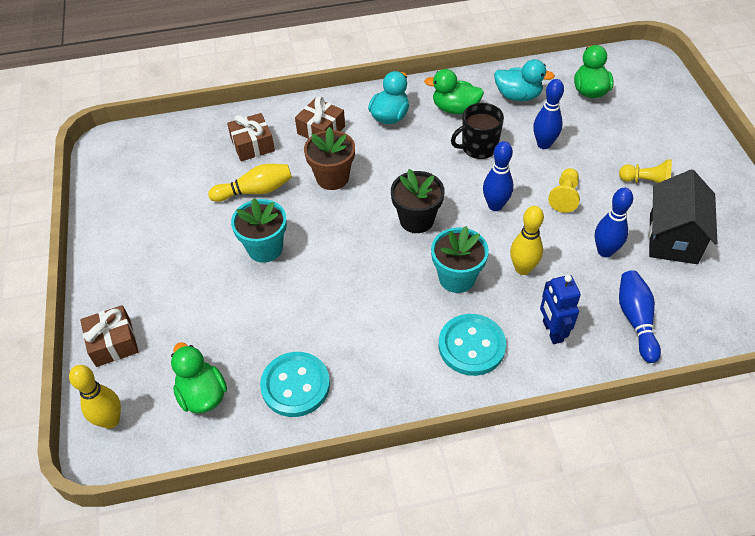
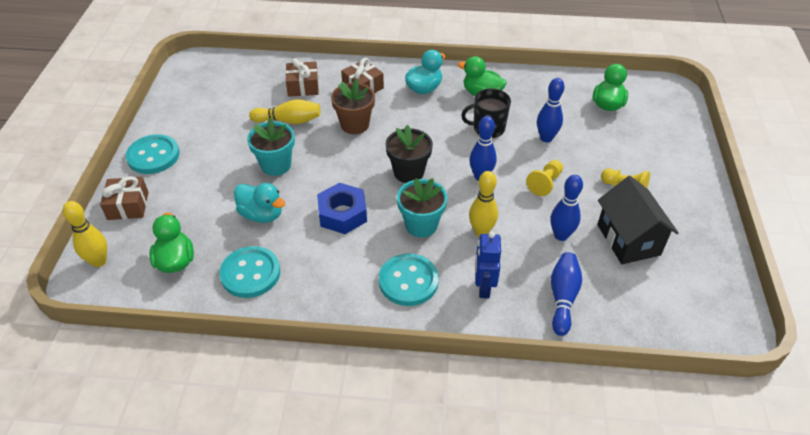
camera: 15 degrees right, 5 degrees down
(115, 273) = (153, 156): none -> turquoise button
(366, 287) = (342, 214): none -> blue nut
(518, 96) = (541, 95): turquoise duck -> turquoise duck (262, 214)
(673, 238) = (628, 240): black house -> black house turned 45 degrees counterclockwise

